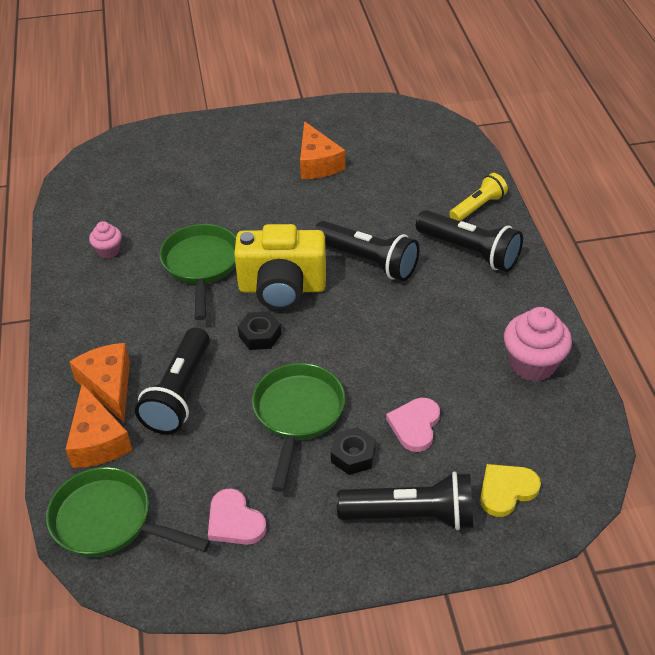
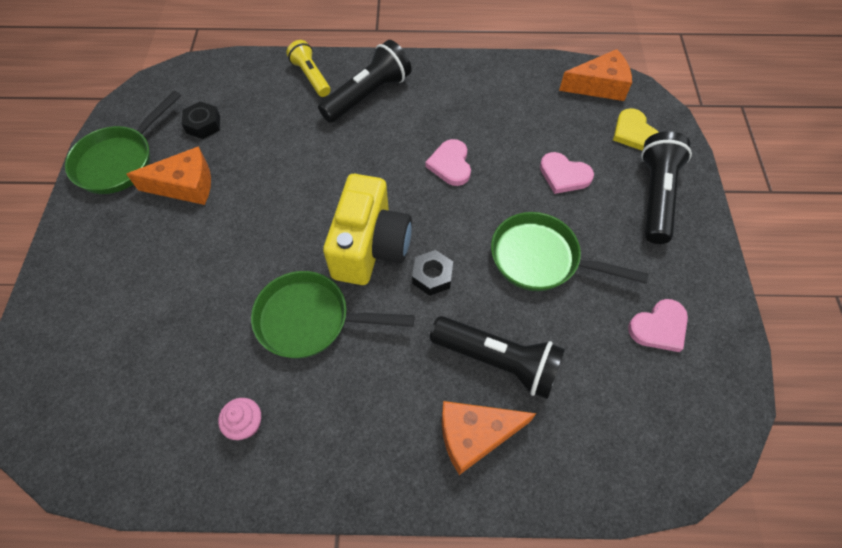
camera: 80 degrees left, 15 degrees up
(97, 441) = (552, 451): orange cheese -> orange cheese (599, 86)
(109, 521) = (658, 444): green pan -> green pan (120, 161)
(353, 455) = (592, 224): black nut -> black nut (203, 124)
(368, 261) = (355, 170): black flashlight -> none
(398, 329) = (450, 164): none -> pink heart
(532, 364) = (510, 87): pink cupcake -> none

